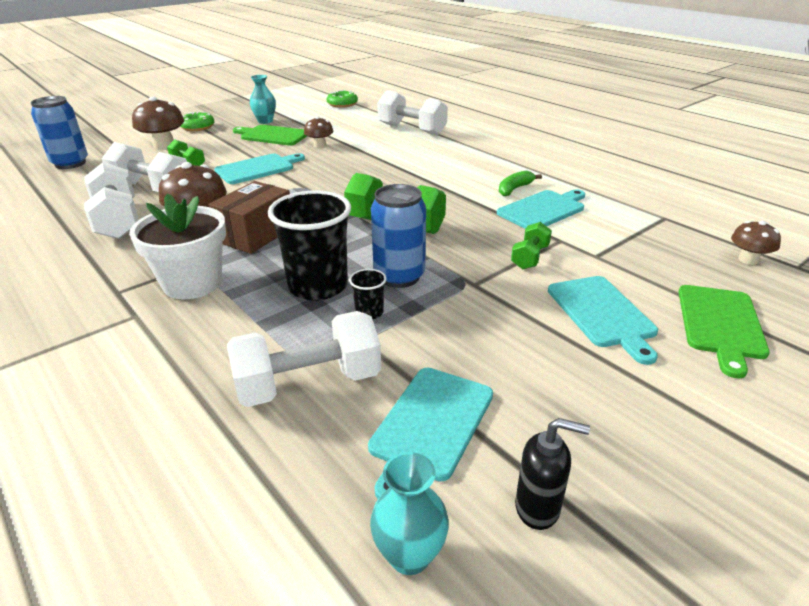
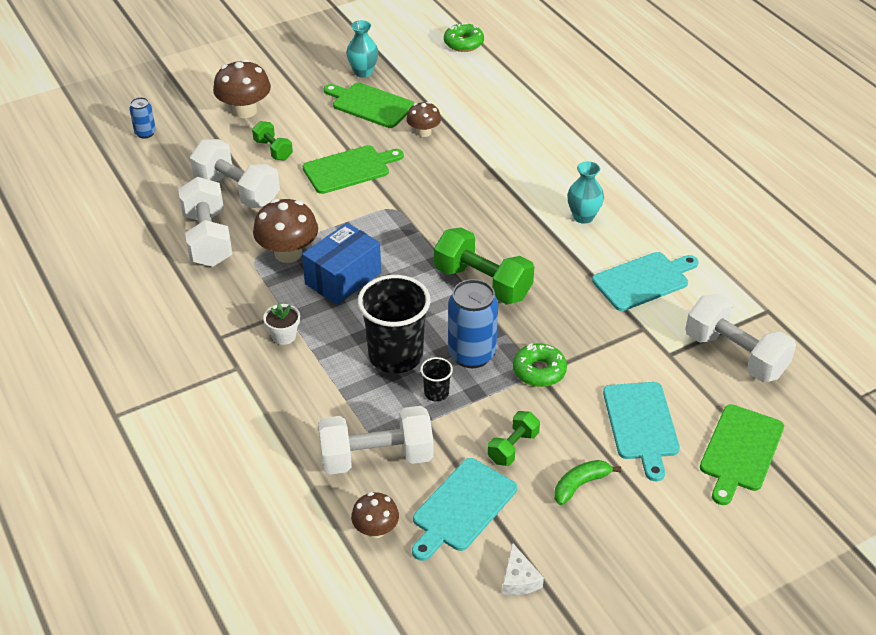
camera: 10 degrees right, 10 degrees up
(70, 163) = (145, 133): blue can -> blue can, size x0.53
(192, 283) = (284, 336): white flower pot -> white flower pot, size x0.46
(197, 127) = (282, 75): green donut -> green donut (539, 371)
(256, 234) = (343, 278): brown box -> blue box
(257, 168) = (349, 169): turquoise cutting board -> green cutting board
(409, 555) = (426, 594): turquoise vase -> turquoise vase (583, 217)
(412, 129) = (540, 112): white dumbbell -> white dumbbell (735, 355)
(514, 189) = (625, 242): green banana -> green banana (580, 485)
(530, 257) = (603, 347): green dumbbell -> green dumbbell (513, 447)
(538, 508) = (519, 579): black soap dispenser -> white cheese
(748, 259) = (817, 380): brown mushroom -> brown mushroom (375, 529)

